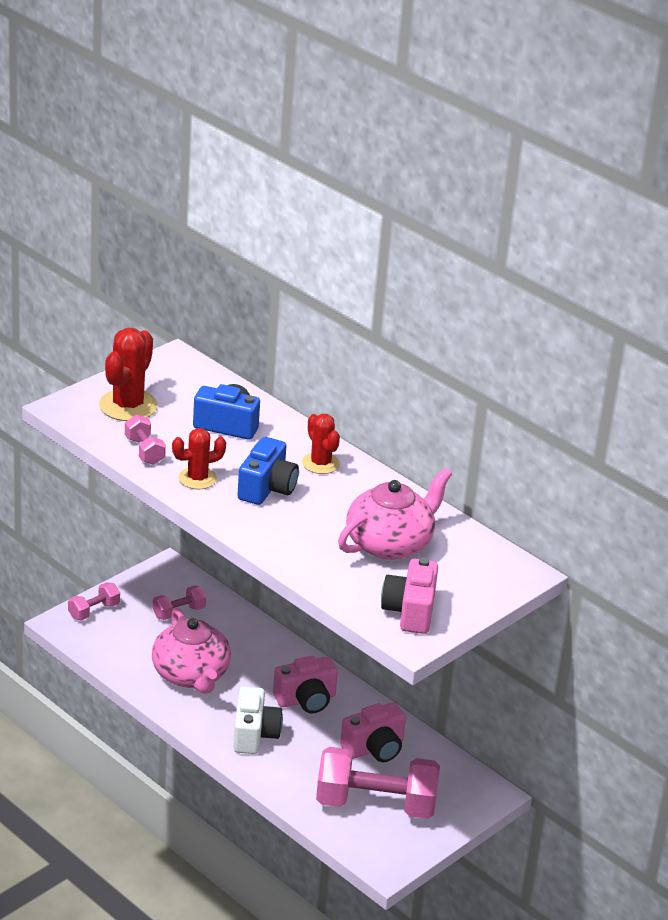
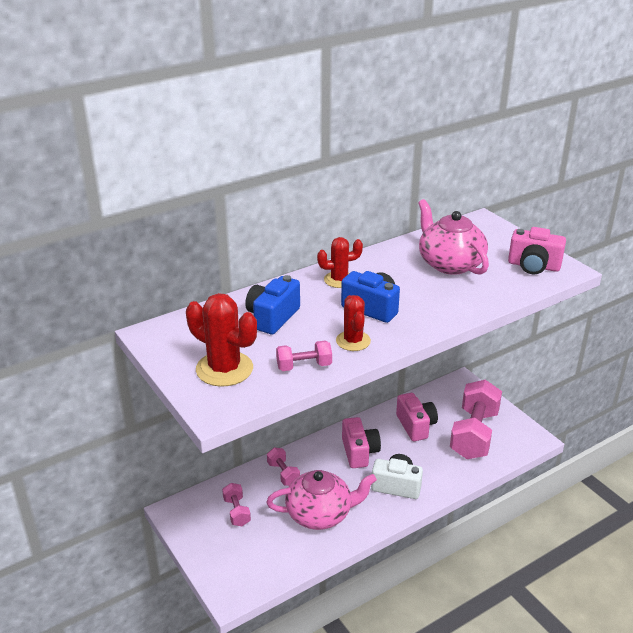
camera: 75 degrees left, 0 degrees up
(94, 611) = (219, 570): pink dumbbell -> pink dumbbell (283, 474)

